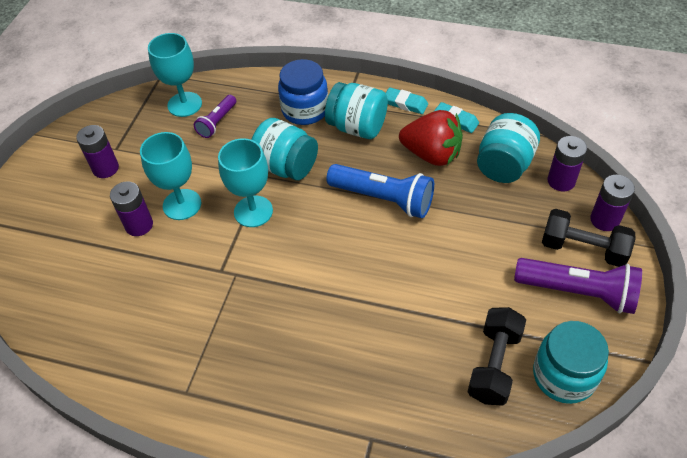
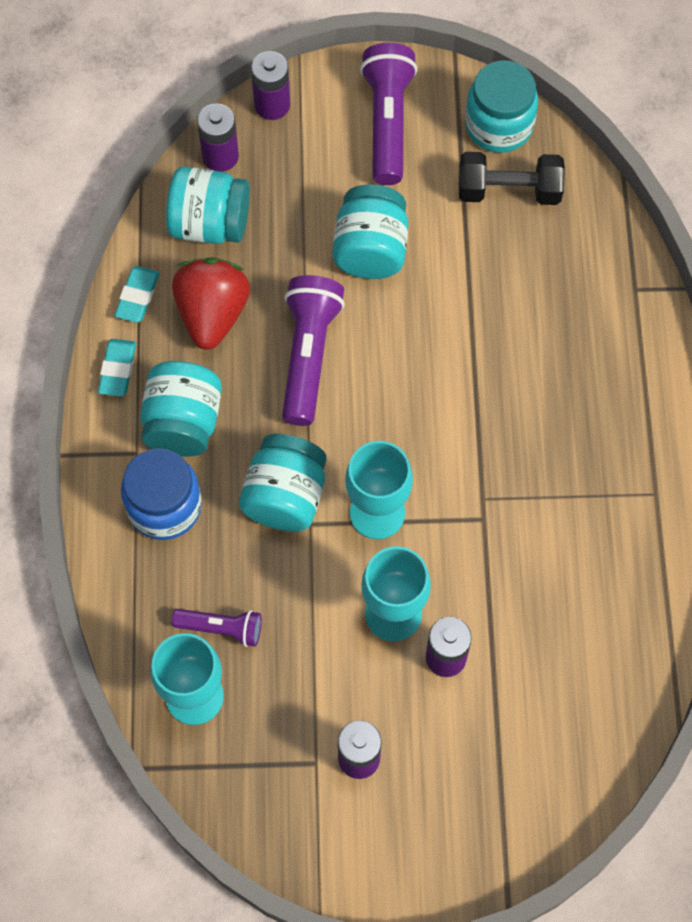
camera: 110 degrees left, 15 degrees up
(383, 199) = (309, 356): blue flashlight -> purple flashlight
(460, 253) = (370, 250): none -> turquoise jar
(583, 249) = (323, 123): black dumbbell -> none

